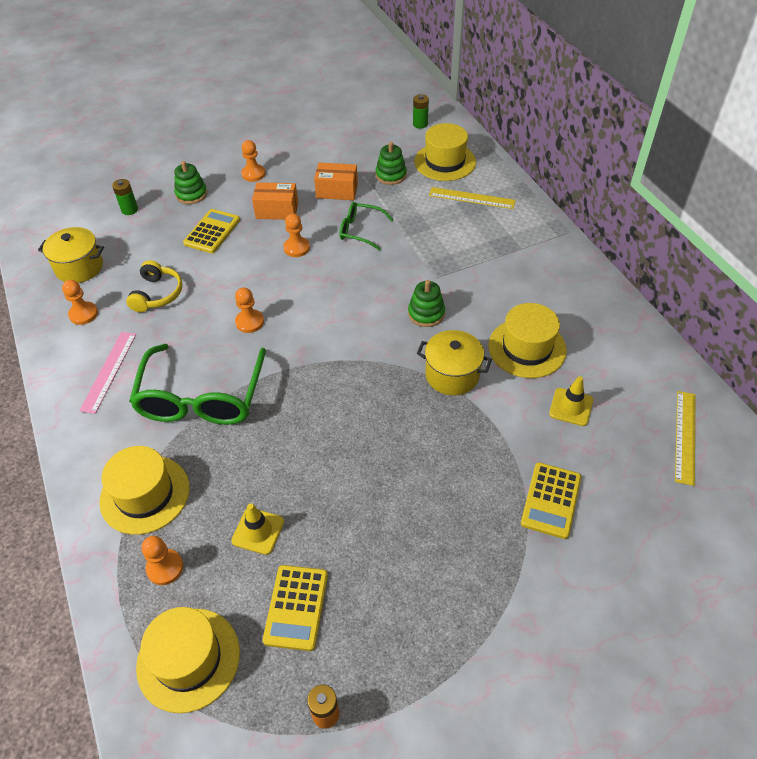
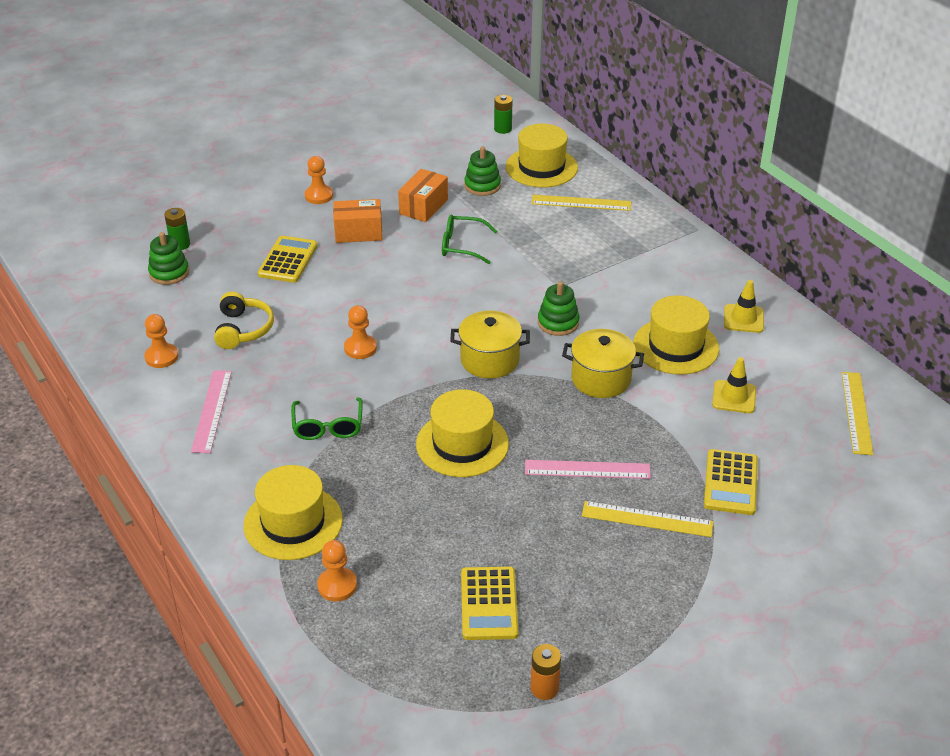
camera: 10 degrees left, 10 degrees down
(79, 267) = (139, 310): yellow pot -> yellow pot (489, 360)
(188, 659) = (388, 660): yellow hat -> yellow hat (462, 444)
(191, 194) = (250, 223): green stacking toy -> green stacking toy (169, 273)
(201, 398) = (328, 427): green glasses -> green glasses, size x0.51
(258, 531) = (428, 542): yellow traffic cone -> yellow traffic cone (743, 319)
(296, 248) = (393, 269): orange pawn -> none
(337, 191) = (423, 207): orange box -> orange box turned 60 degrees counterclockwise
(419, 469) = (587, 469): none -> pink ruler
(464, 531) = (647, 519): none -> yellow ruler

